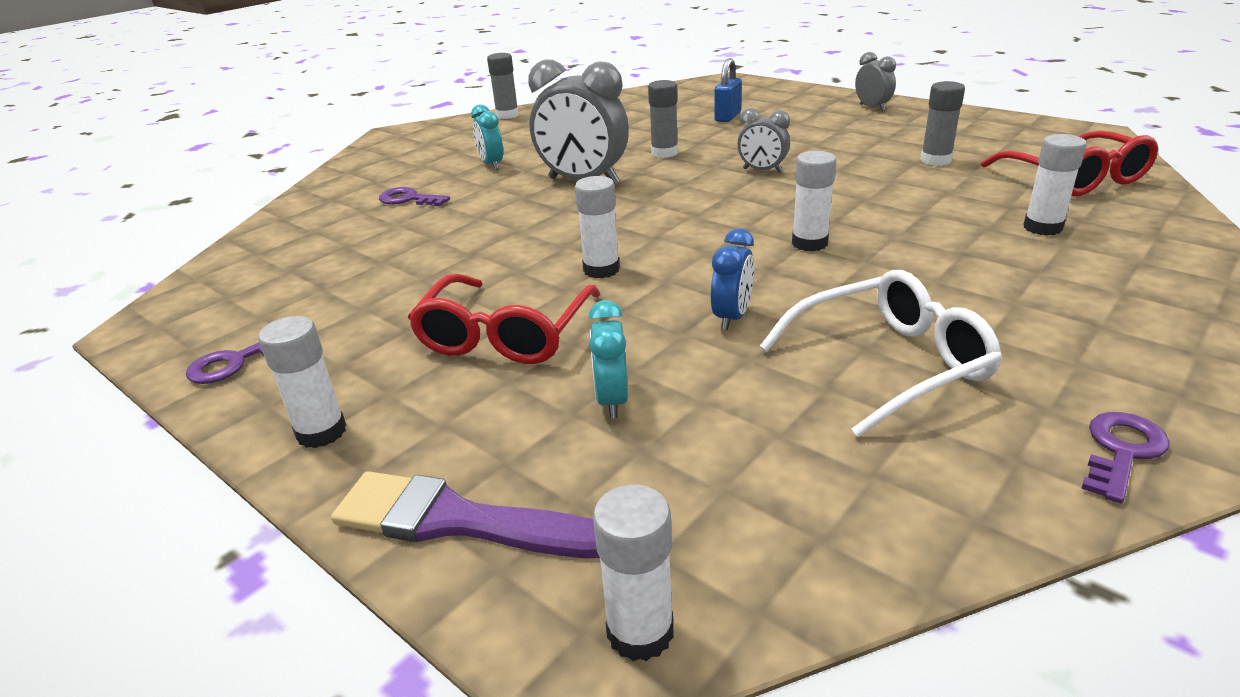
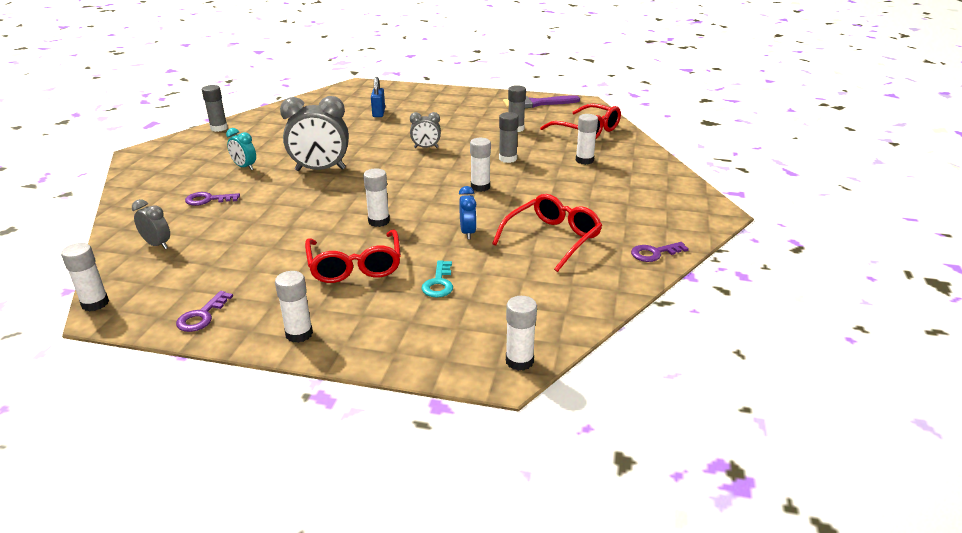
camera: 30 degrees left, 0 degrees up
(147, 310) = (95, 303): none -> white glue stick
(457, 521) = (410, 348): purple brush -> purple brush (537, 103)
(612, 400) = (439, 283): turquoise clock -> turquoise key
(664, 153) = (357, 143): grey glue stick -> grey glue stick (508, 159)
(872, 107) = (462, 97): grey clock -> grey clock (157, 245)
(889, 364) = (552, 239): white glasses -> red glasses
(1121, 451) = (654, 253): purple key -> purple key turned 120 degrees counterclockwise

